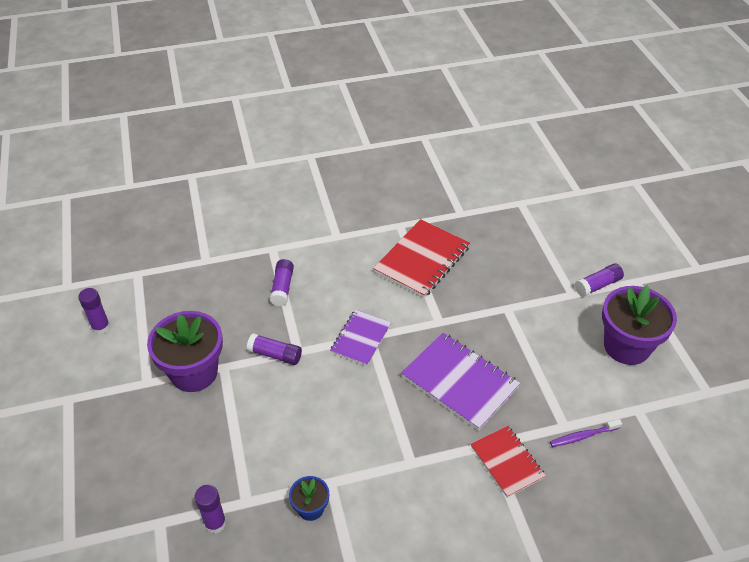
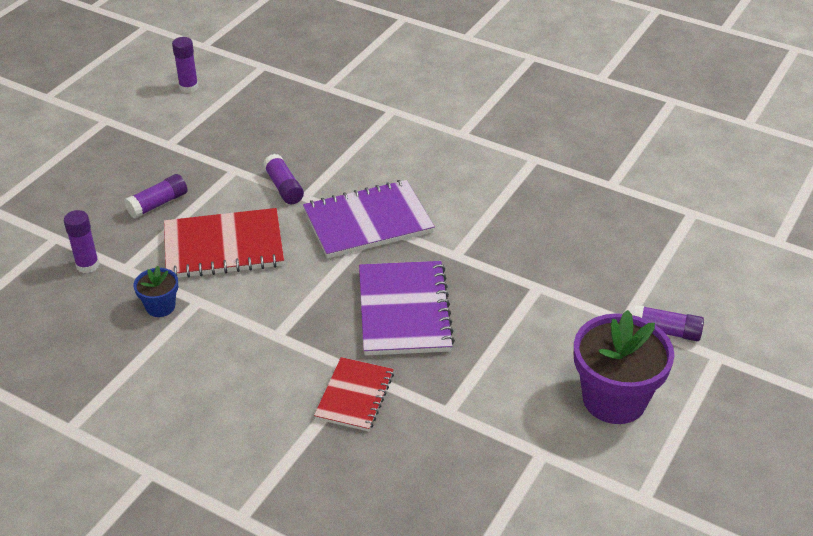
camera: 45 degrees right, 5 degrees down
(194, 372) = (209, 159): purple flower pot -> none
(282, 288) = (358, 144): purple glue stick -> purple glue stick (158, 204)
(360, 338) = (368, 222): purple notebook -> purple notebook, size x1.61
(422, 260) = (513, 198): red notebook -> red notebook (223, 247)
(583, 436) = (453, 431): purple toothbrush -> none

